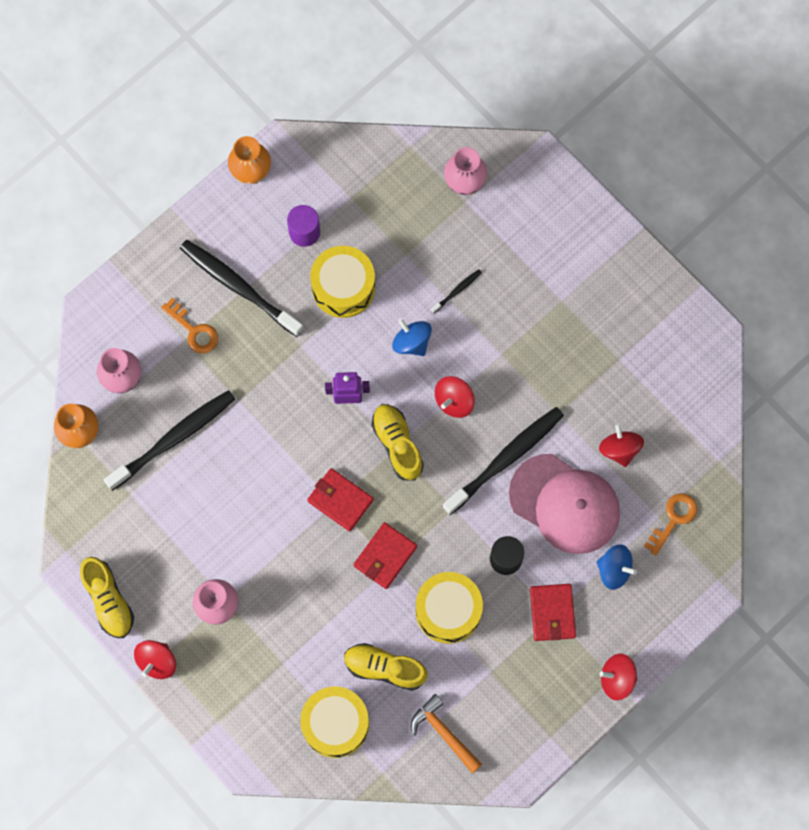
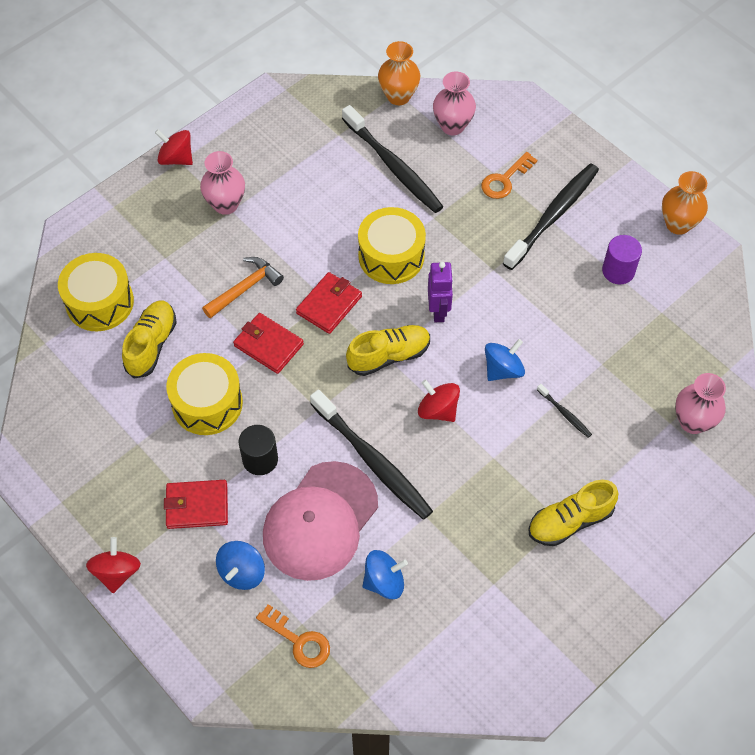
camera: 90 degrees right, 15 degrees down
(108, 600) = (237, 121): yellow shoe -> yellow shoe (569, 521)
(343, 287) = (560, 306): yellow drum -> yellow drum (391, 256)
(444, 733) = (78, 398): orange hammer -> orange hammer (245, 288)
(619, 449) = (384, 581): red spinning top -> blue spinning top

